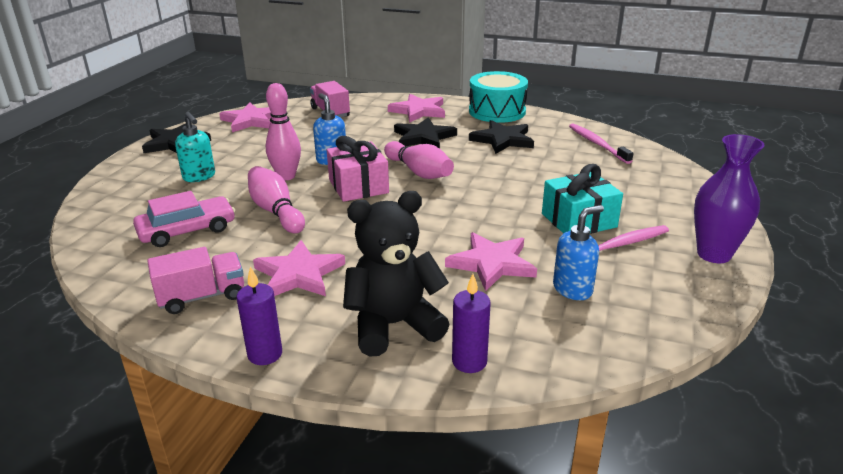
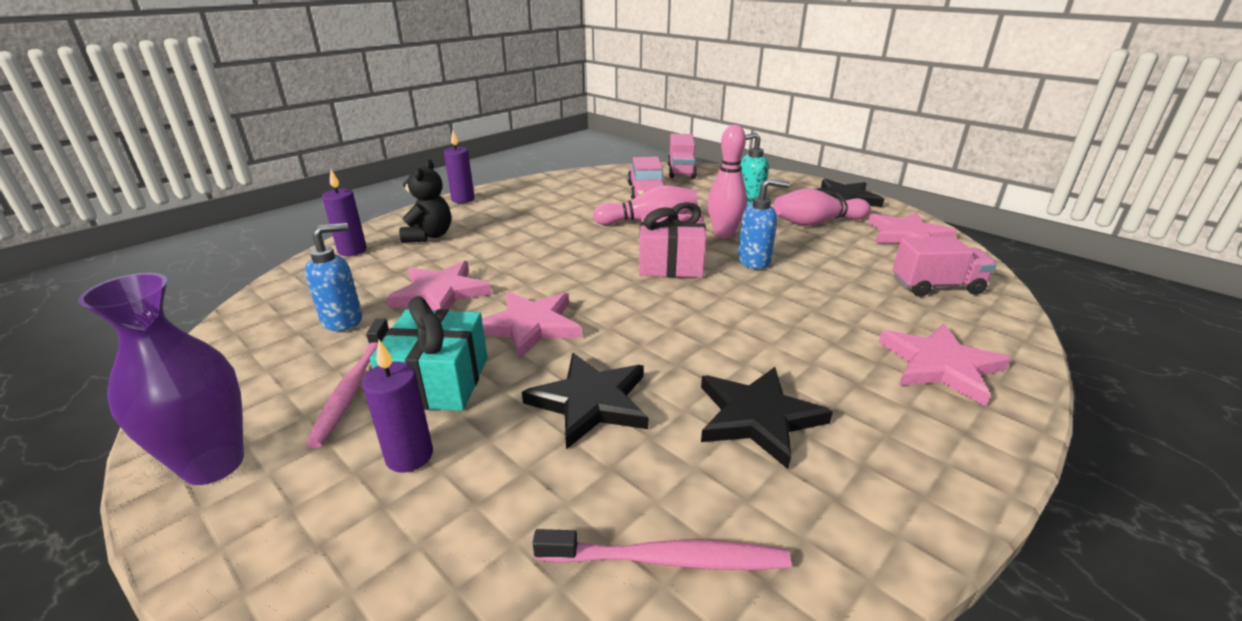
camera: 115 degrees right, 0 degrees up
(202, 297) = (548, 190): pink truck -> pink truck (681, 171)
(299, 274) = (536, 217): pink star -> pink star (530, 326)
(393, 325) = (429, 236): black teddy bear -> black teddy bear, size x0.66
(419, 172) = (680, 305): pink bowling pin -> pink bowling pin (816, 223)
(423, 137) = (804, 339): black star -> black star (590, 402)
(497, 111) = (930, 471): turquoise drum -> none
(573, 289) = (343, 320): blue soap dispenser -> blue soap dispenser turned 120 degrees counterclockwise
(631, 205) = (409, 456): none -> purple candle

